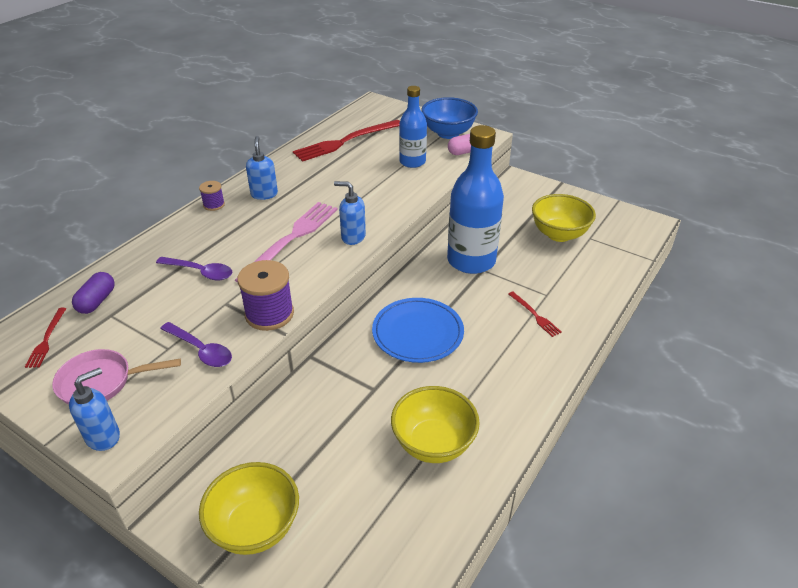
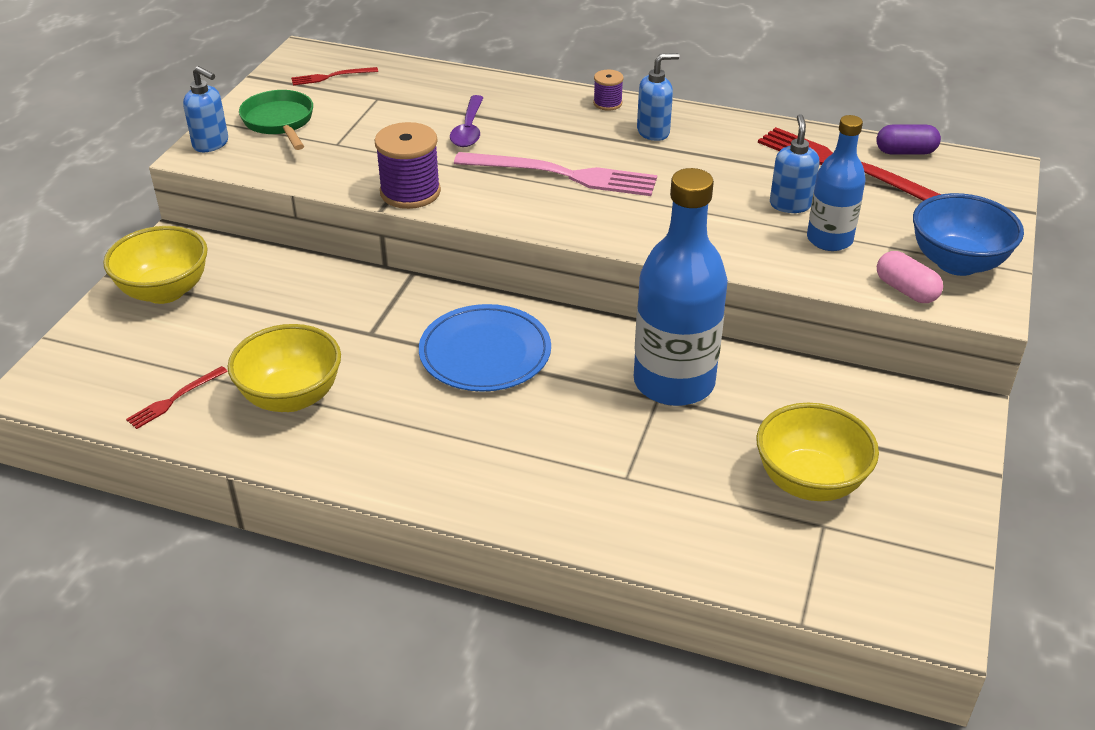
camera: 75 degrees right, 0 degrees up
(97, 301) = (396, 84): purple capsule -> purple capsule (905, 152)
(101, 382) = (279, 122): pink pan -> green pan
(201, 350) = (338, 164): purple spoon -> none
(353, 237) = (592, 221): blue soap dispenser -> blue soap dispenser (790, 204)
(535, 315) = (568, 468): red fork -> red fork (175, 399)

